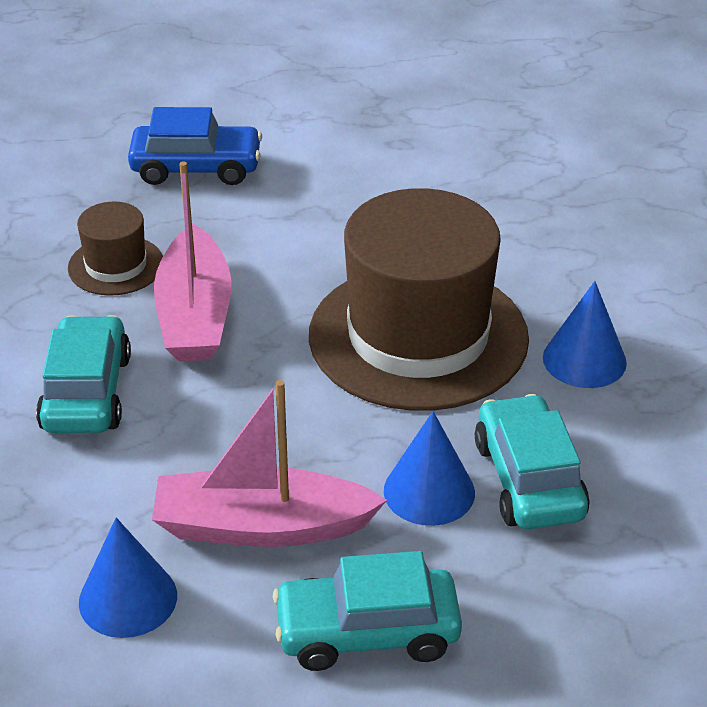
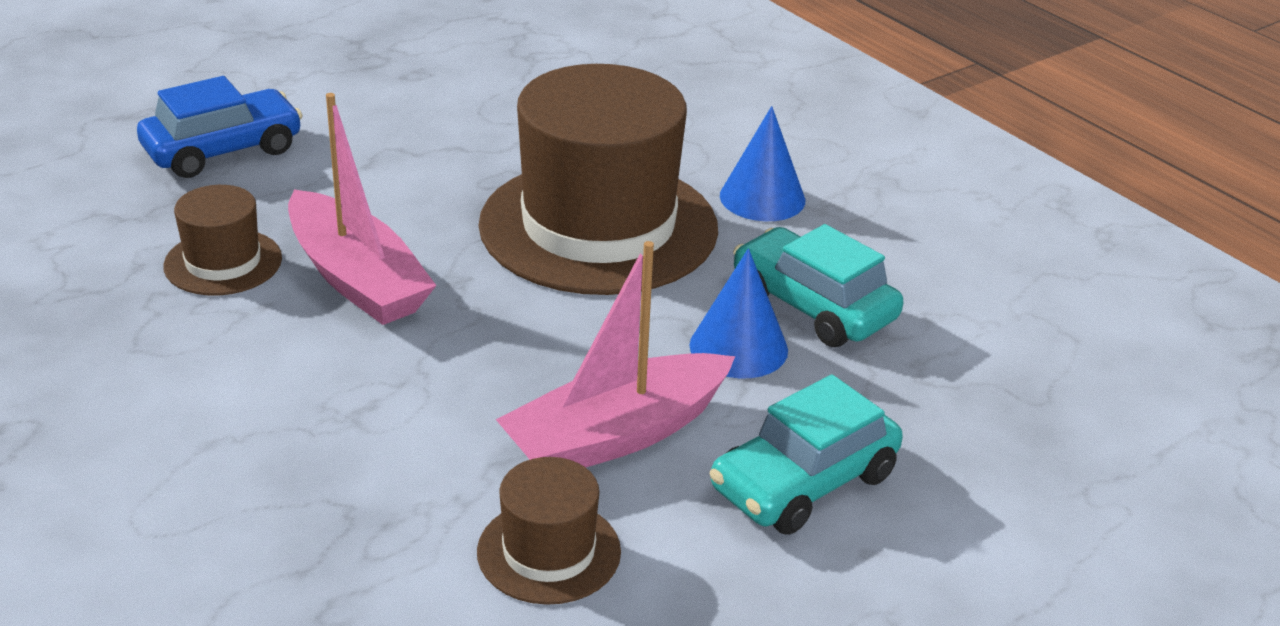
camera: 35 degrees left, 5 degrees down
(86, 392) = (310, 386): turquoise car -> none
(128, 598) = (549, 552): blue cone -> brown hat

